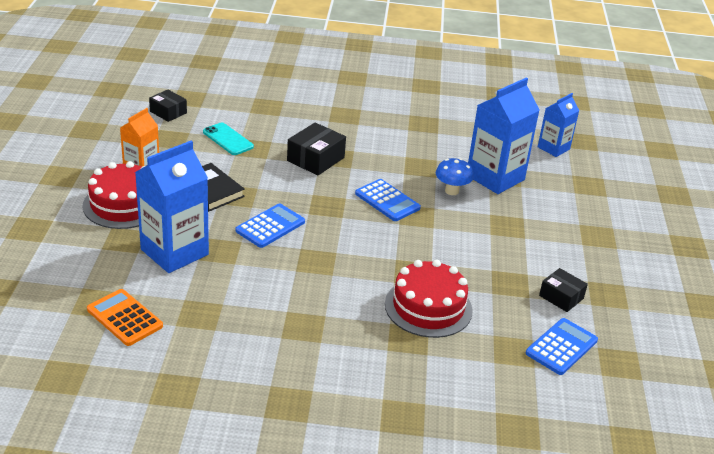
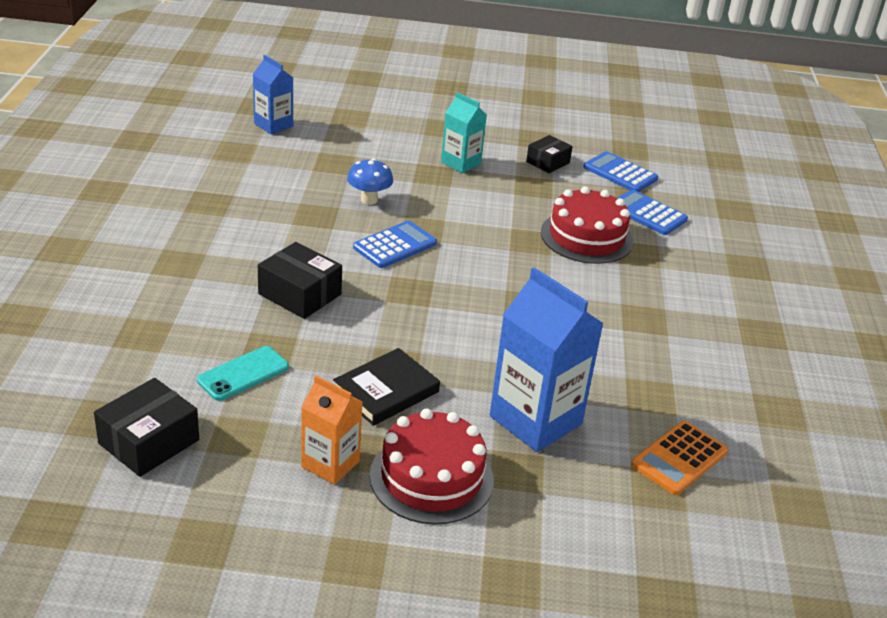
camera: 90 degrees left, 0 degrees up
(168, 112) = (149, 442): black box -> black box, size x1.51
(270, 226) = (463, 337): blue calculator -> blue calculator (647, 213)
(495, 177) = (338, 169): blue carton -> none
(534, 242) = (461, 163): none -> turquoise carton

